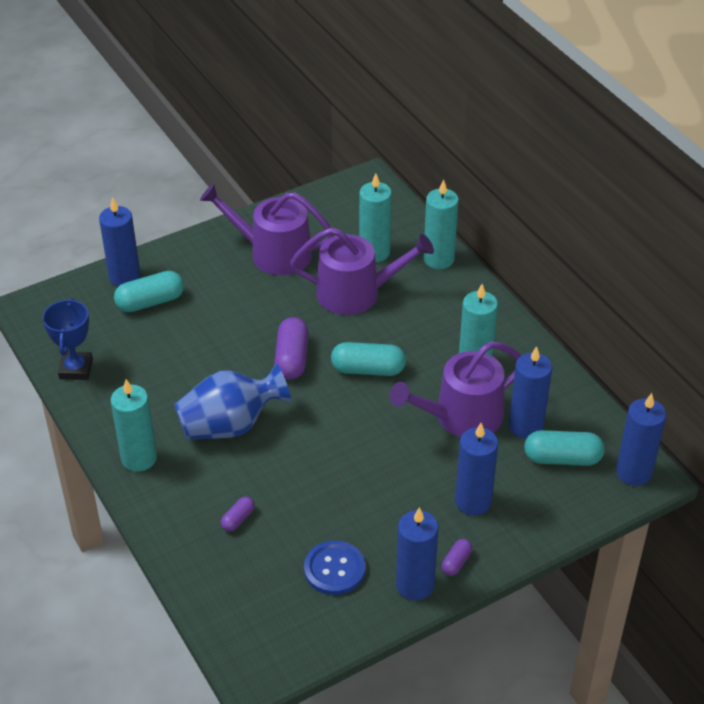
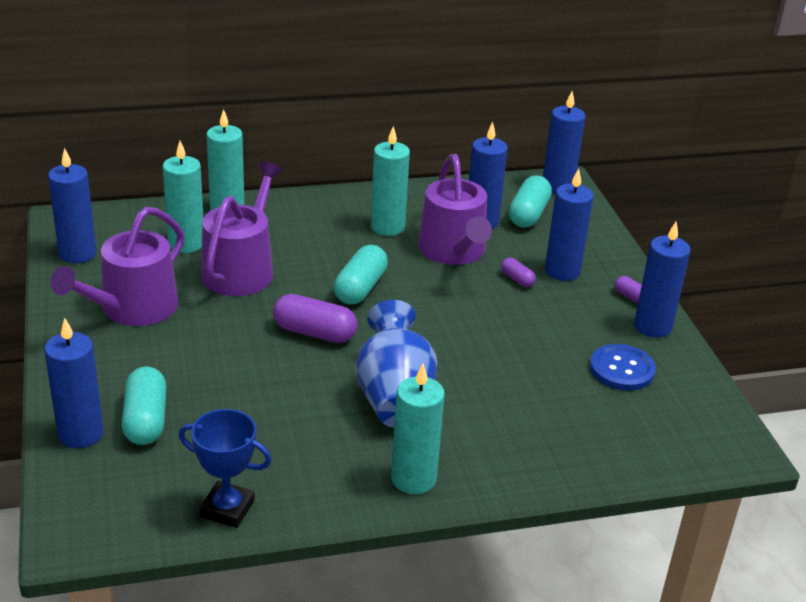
camera: 75 degrees left, 10 degrees down
(238, 519) = (535, 419): purple capsule -> purple capsule (517, 279)
(328, 202) = (77, 254): none -> blue candle

